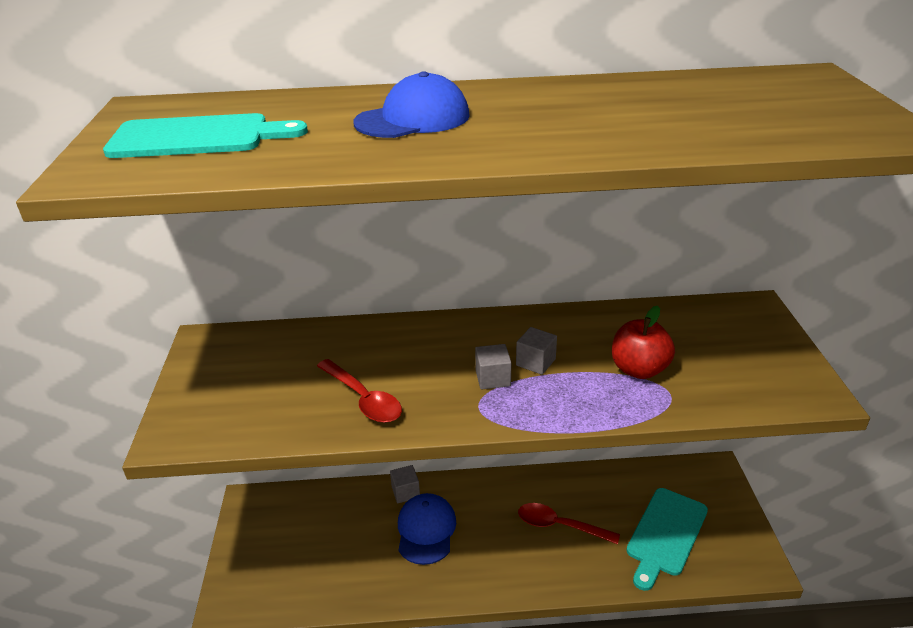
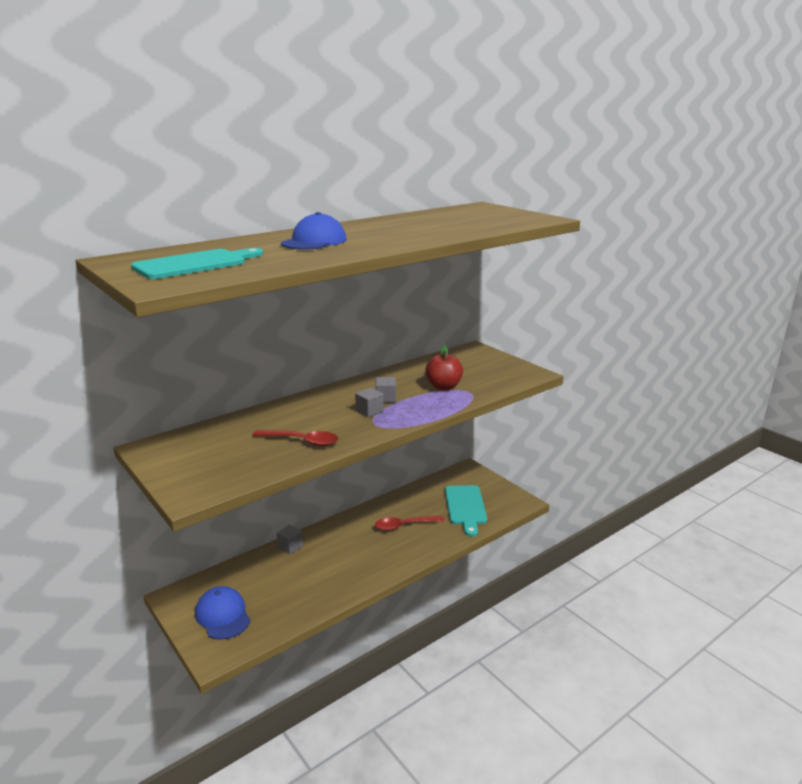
camera: 35 degrees left, 10 degrees down
(426, 530) = (322, 560): blue cap -> blue cap (223, 615)

